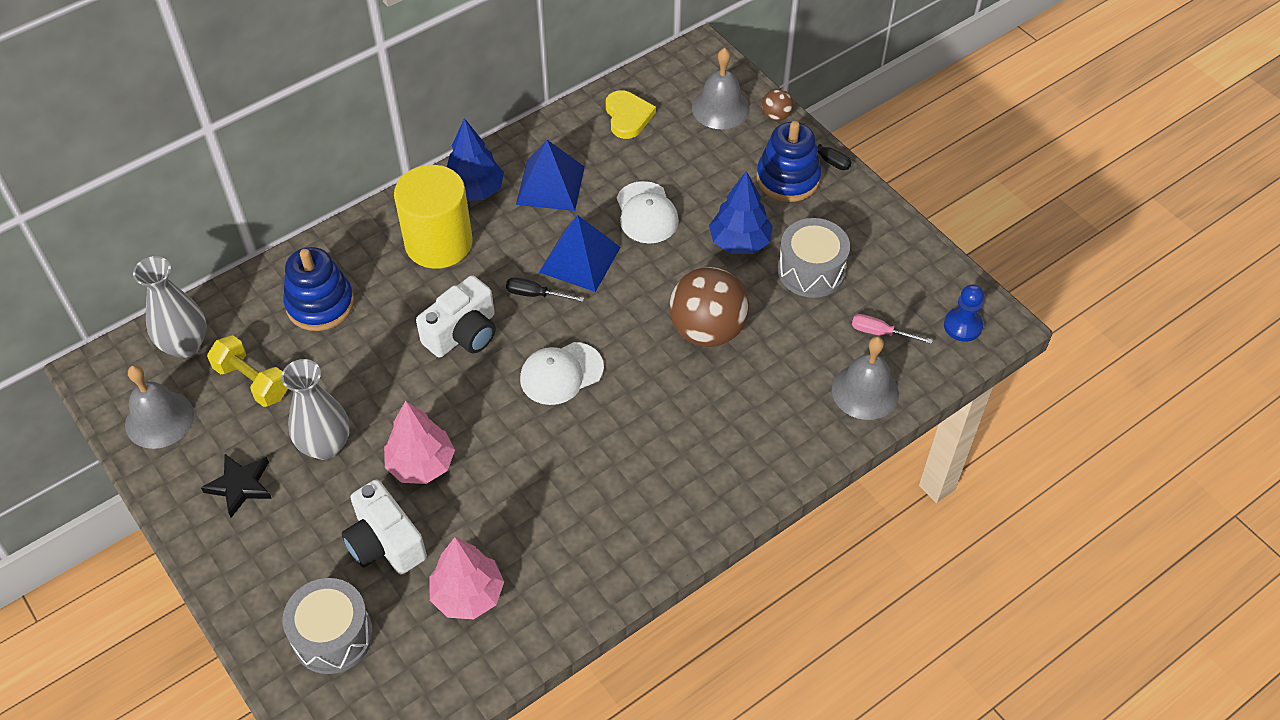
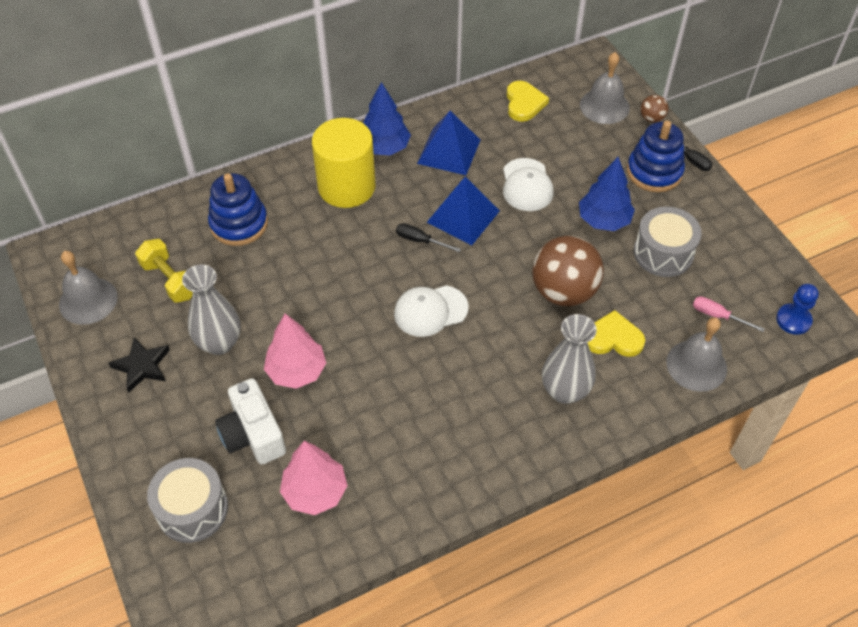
camera: 10 degrees right, 0 degrees up
(185, 345) = (122, 242): grey vase -> grey vase (565, 391)
(463, 333) = (353, 265): white camera -> none
(770, 374) = (613, 338): none -> yellow heart

